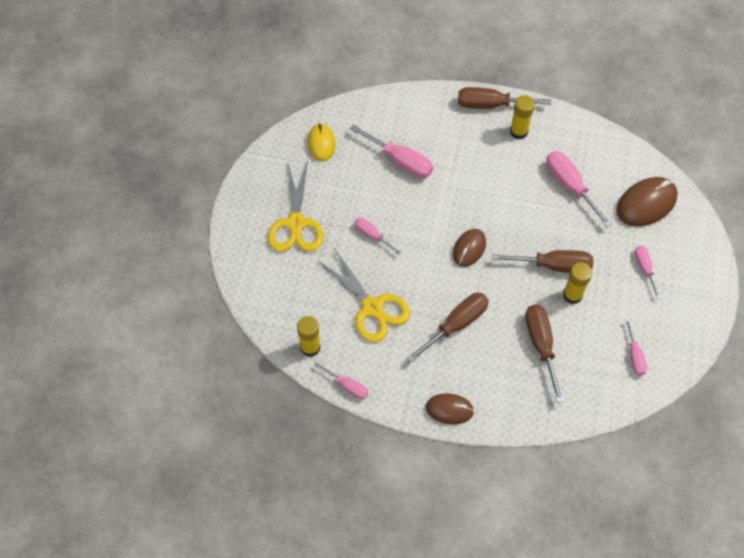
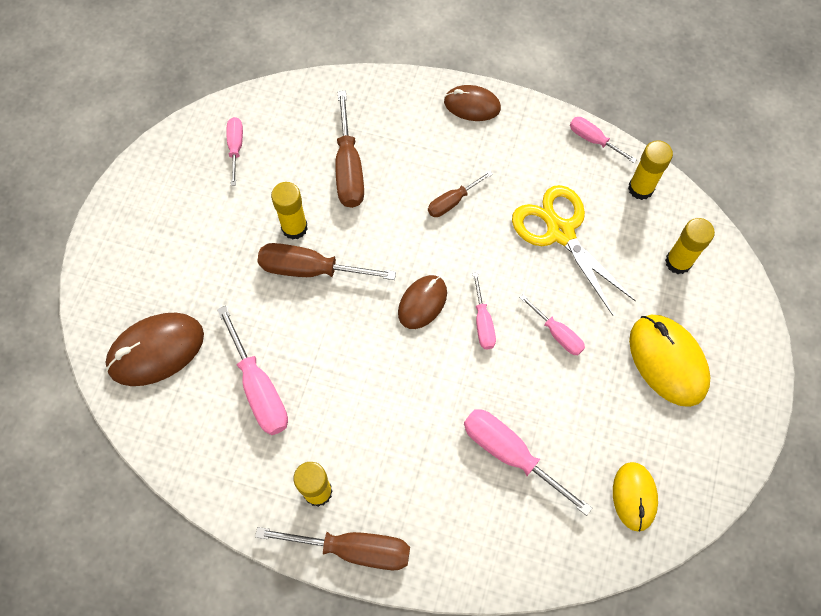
camera: 175 degrees left, 5 degrees up
(284, 292) = (678, 262): none -> yellow glue stick
(296, 224) = (668, 361): yellow scissors -> yellow mouse
(456, 325) = (452, 201): brown screwdriver -> brown screwdriver, size x0.58
(644, 268) = (189, 255): pink screwdriver -> pink screwdriver (483, 322)

